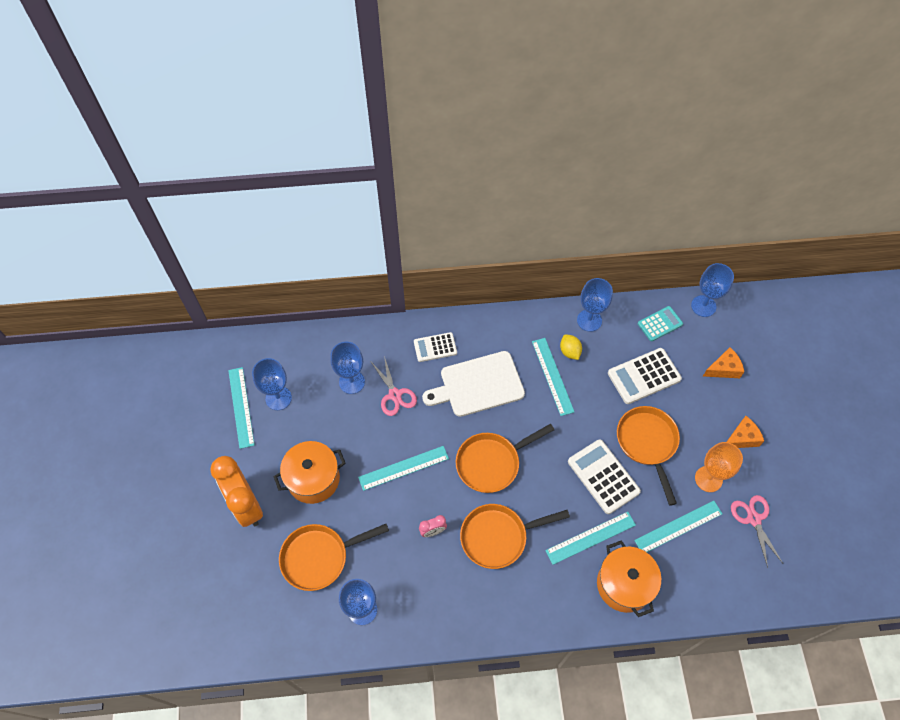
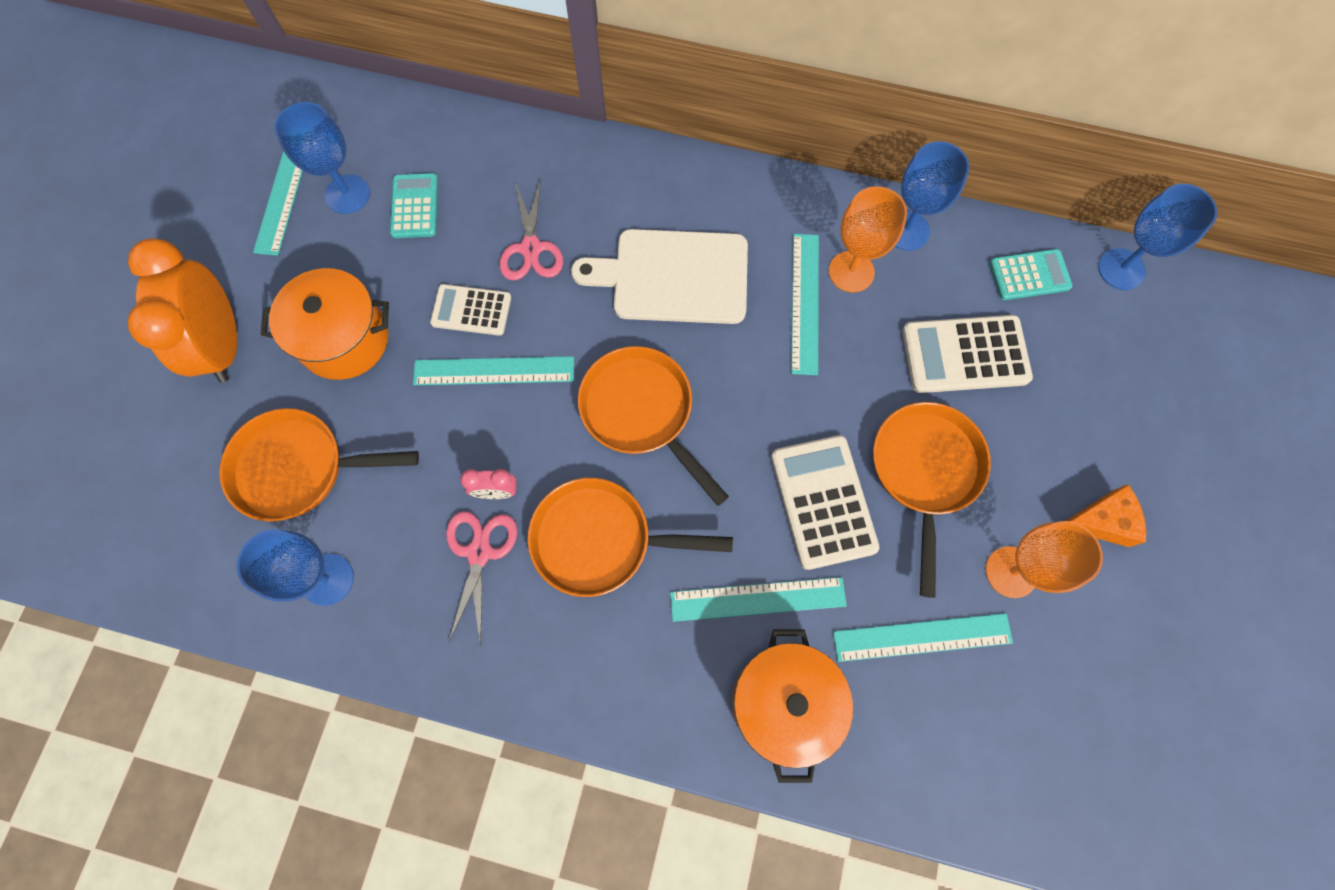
camera: 20 degrees right, 10 degrees up
(320, 392) = (415, 206): none -> turquoise calculator
(352, 382) = (471, 206): blue goblet -> none
(435, 347) = (628, 193): white calculator -> white calculator (471, 310)
(492, 463) = (642, 412): orange pan -> orange pan turned 60 degrees clockwise
(569, 351) = (851, 272): yellow lemon -> orange goblet
(723, 369) = (1115, 388): orange cheese -> none
(753, 519) = (1067, 673): pink scissors -> pink scissors (479, 553)

